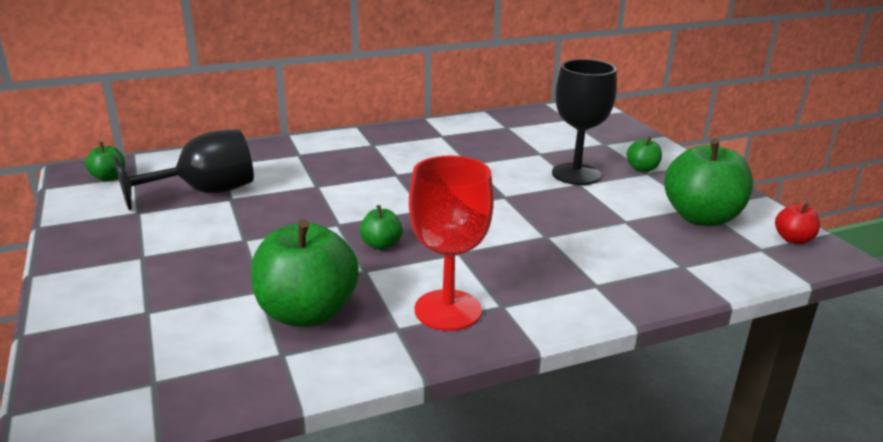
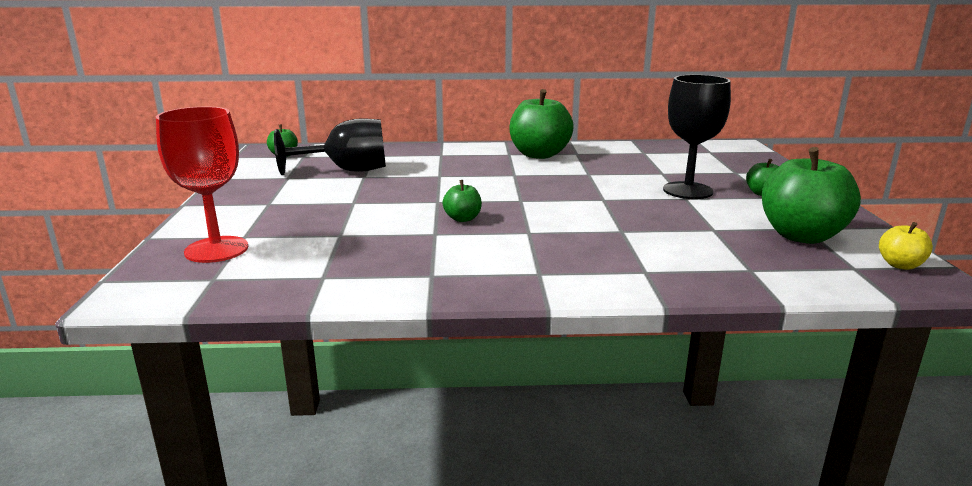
camera: 20 degrees right, 5 degrees down
(307, 313) = (364, 254): green apple -> green apple (539, 154)
(448, 310) = (486, 269): red goblet -> red goblet (216, 249)
(793, 239) = (900, 265): red apple -> yellow apple

